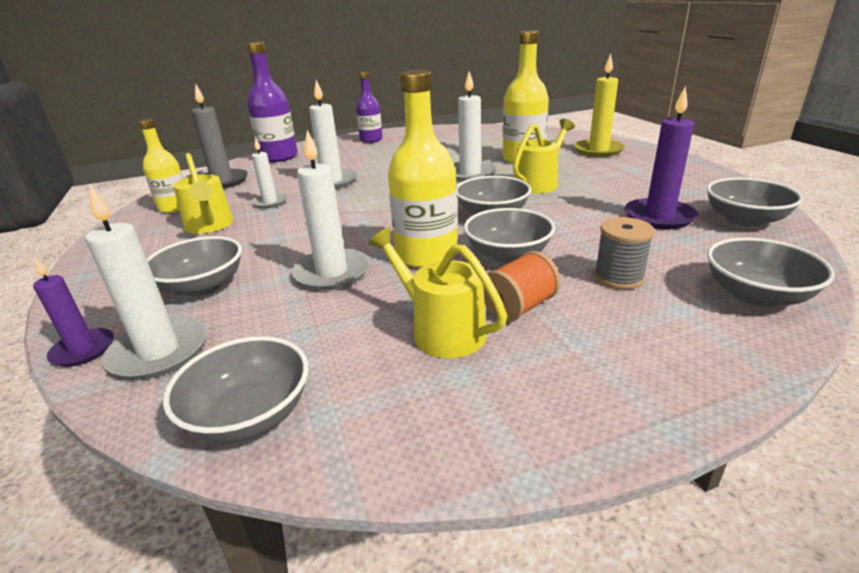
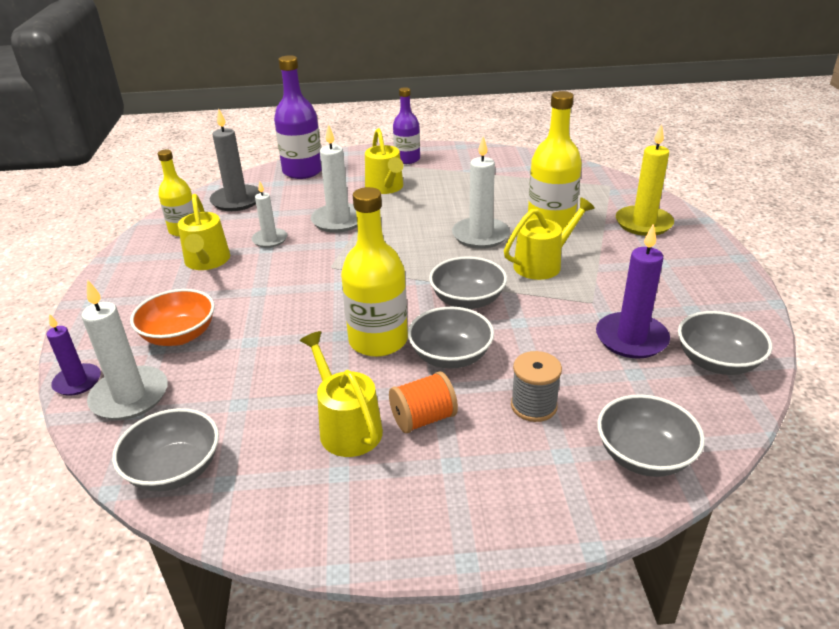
camera: 15 degrees right, 5 degrees up
(202, 286) = (179, 335): grey bowl -> orange bowl
(332, 273) = (288, 343): white candle -> none
(363, 157) = (385, 188): none -> yellow watering can

